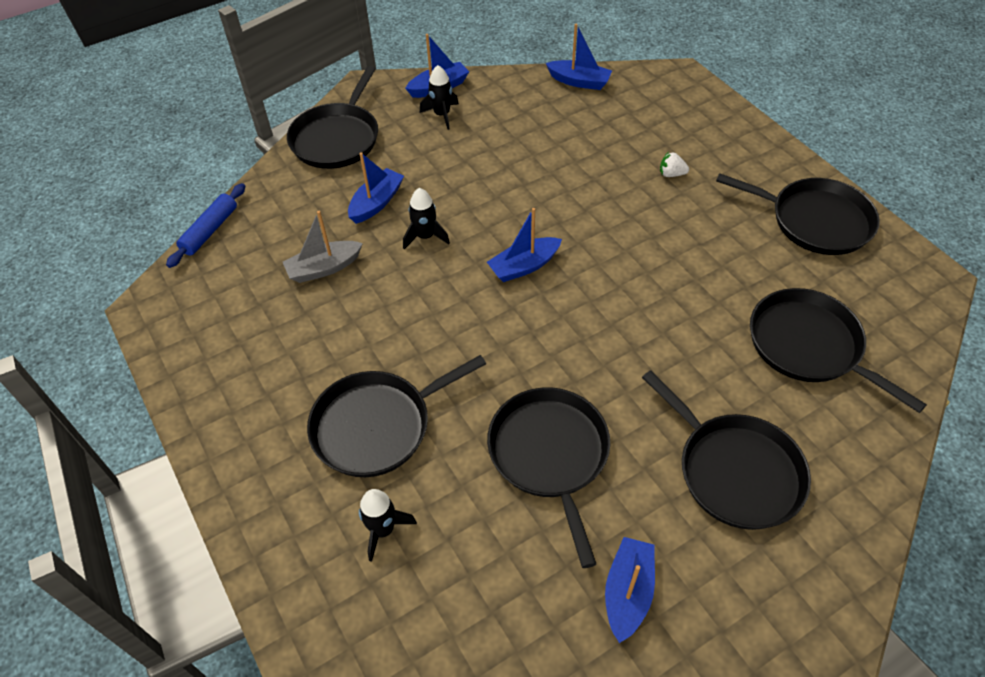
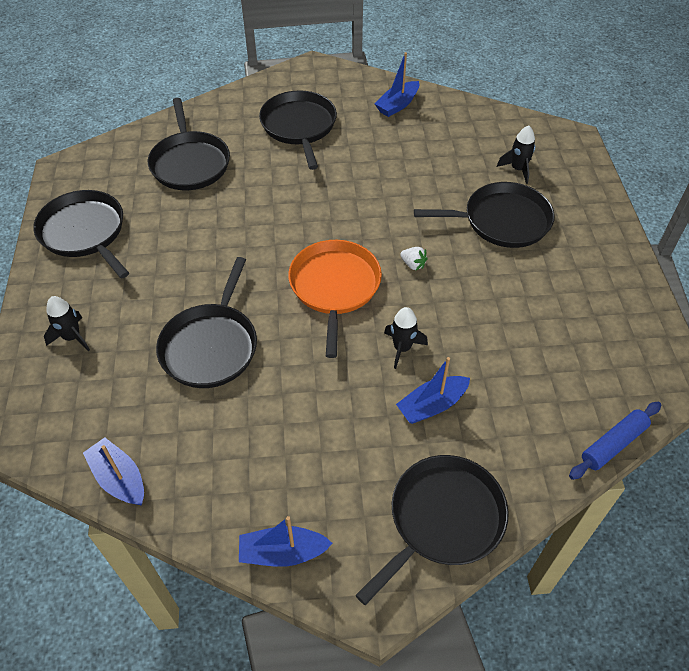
camera: 155 degrees left, 0 degrees up
(324, 268) = (506, 354): grey boat -> none
(442, 115) = (305, 500): black rocket -> black rocket (72, 337)
(524, 266) = (334, 287): blue boat -> orange pan
(550, 455) = (398, 168): black pan -> black pan (211, 346)
(671, 174) = (144, 318): white strawberry -> white strawberry (413, 264)

